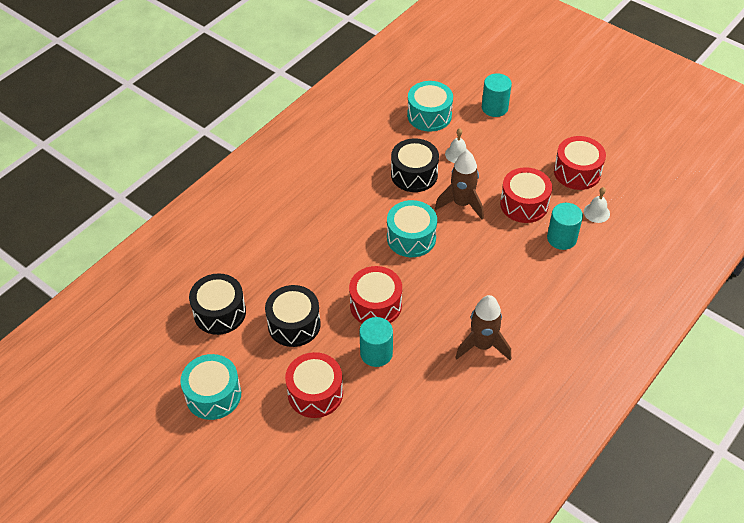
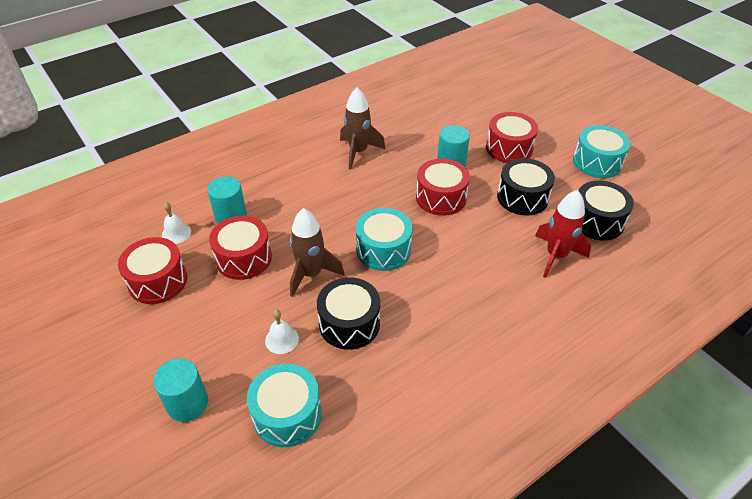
camera: 165 degrees left, 5 degrees down
(259, 266) = (556, 256): none -> red rocket

